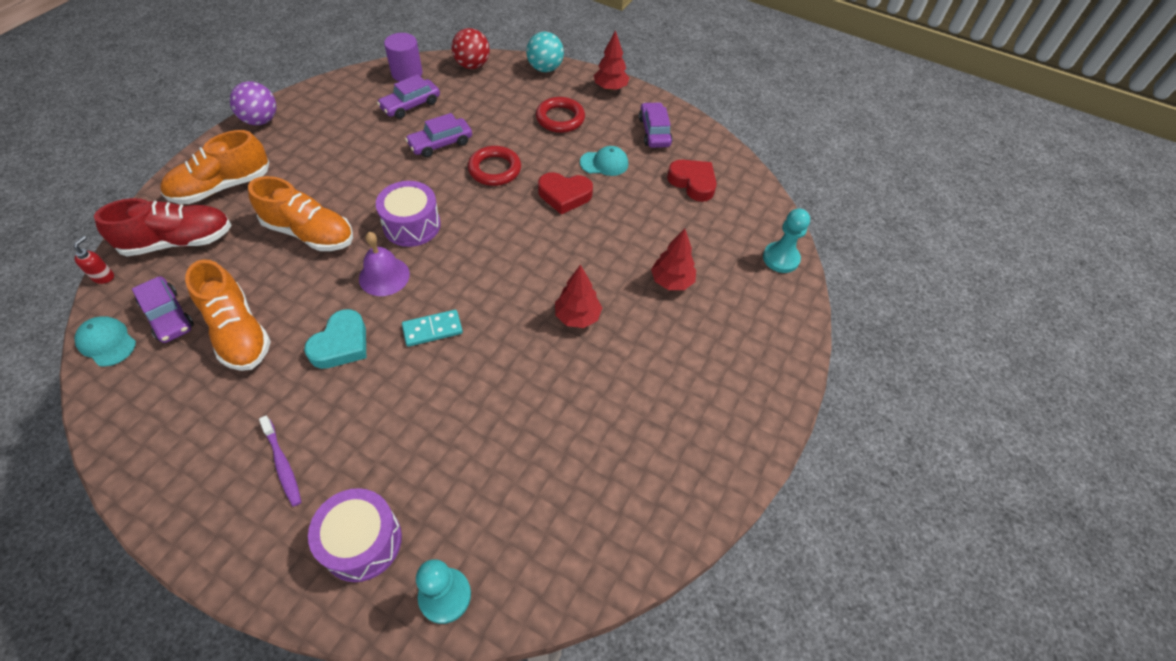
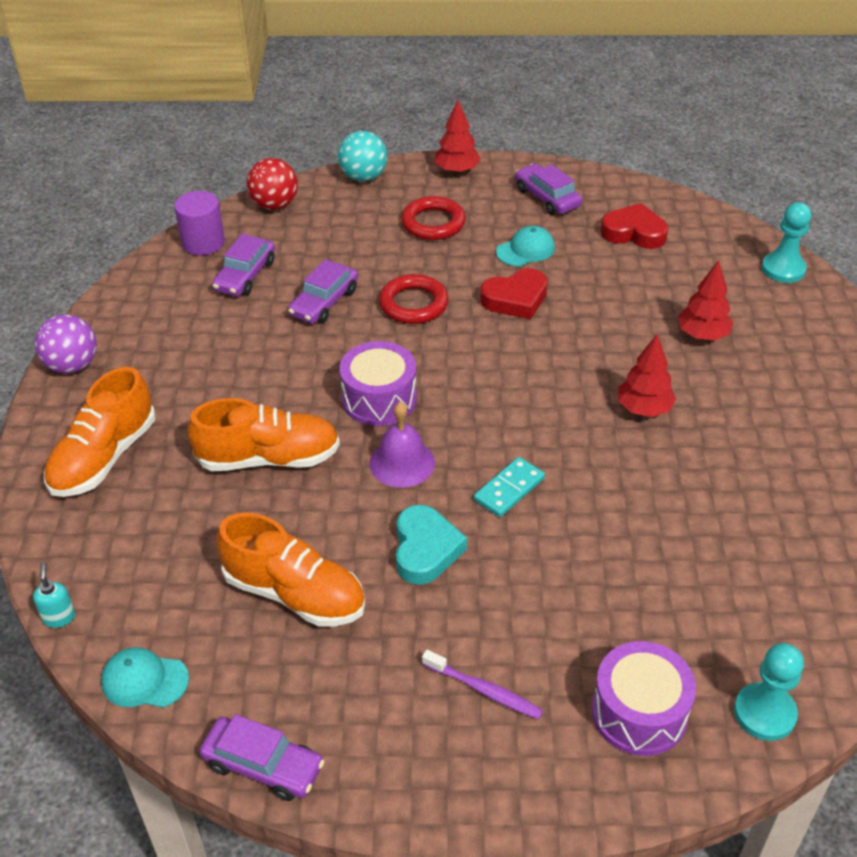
camera: 25 degrees left, 10 degrees down
(104, 276) = (59, 617): red soap dispenser -> turquoise soap dispenser
(168, 316) = (190, 618): purple car -> purple car (263, 765)
(179, 241) = (115, 538): red shoe -> none

